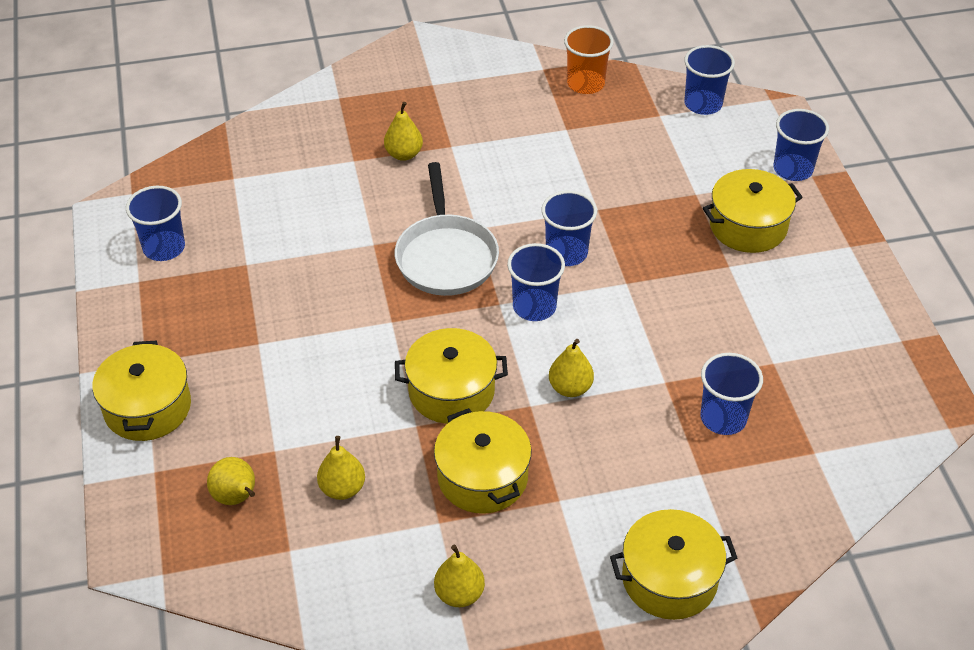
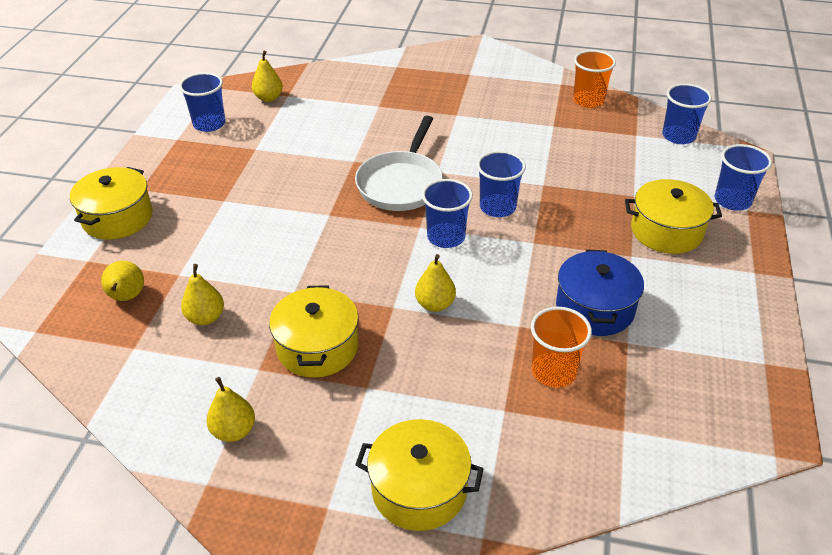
camera: 25 degrees right, 5 degrees down
(404, 154) = (417, 111): yellow pear -> yellow pear (268, 98)
(451, 391) = (338, 276): yellow pot -> none
(723, 418) = (553, 371): blue cup -> orange cup
(725, 337) = (595, 308): none -> blue pot

